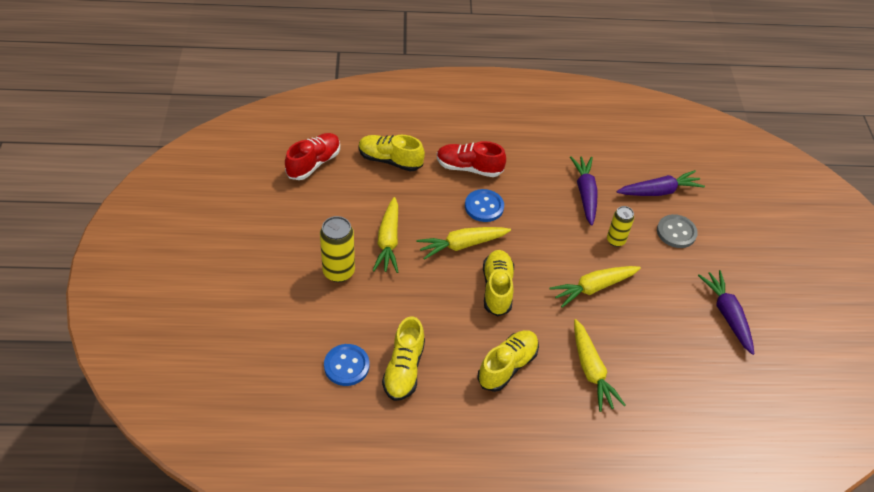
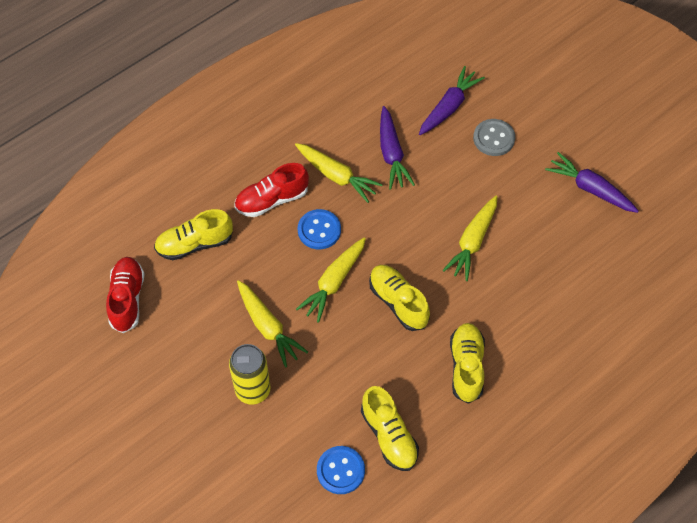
camera: 35 degrees left, 10 degrees up
(585, 193) = (391, 154): purple carrot -> purple carrot turned 150 degrees counterclockwise
(591, 370) = (531, 319): yellow carrot -> yellow carrot (336, 176)
(615, 240) = (453, 182): yellow can -> none

